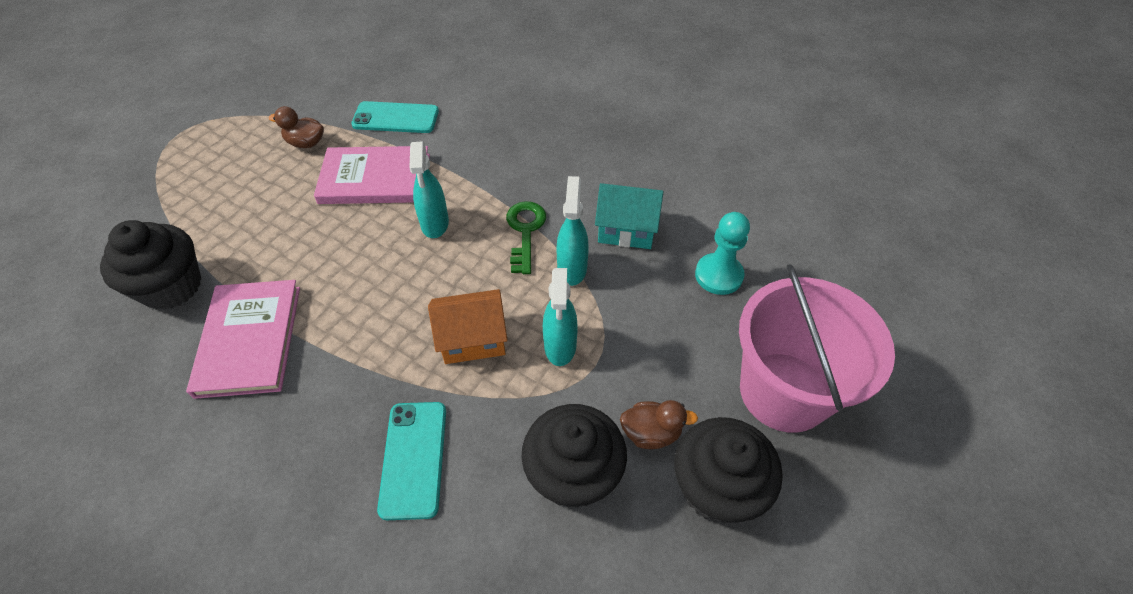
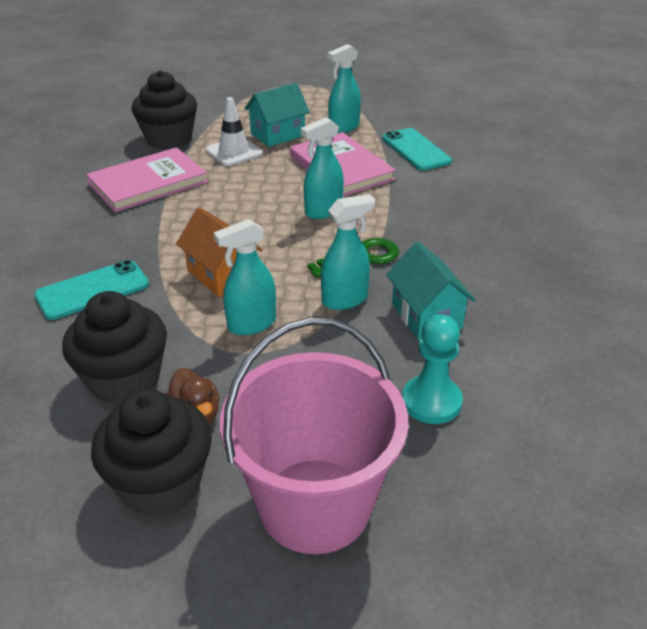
camera: 60 degrees right, 15 degrees down
(262, 242) = (234, 152): none -> white traffic cone
(265, 195) = (277, 135): none -> turquoise house
(306, 143) = (343, 127): brown duck -> turquoise spray bottle

